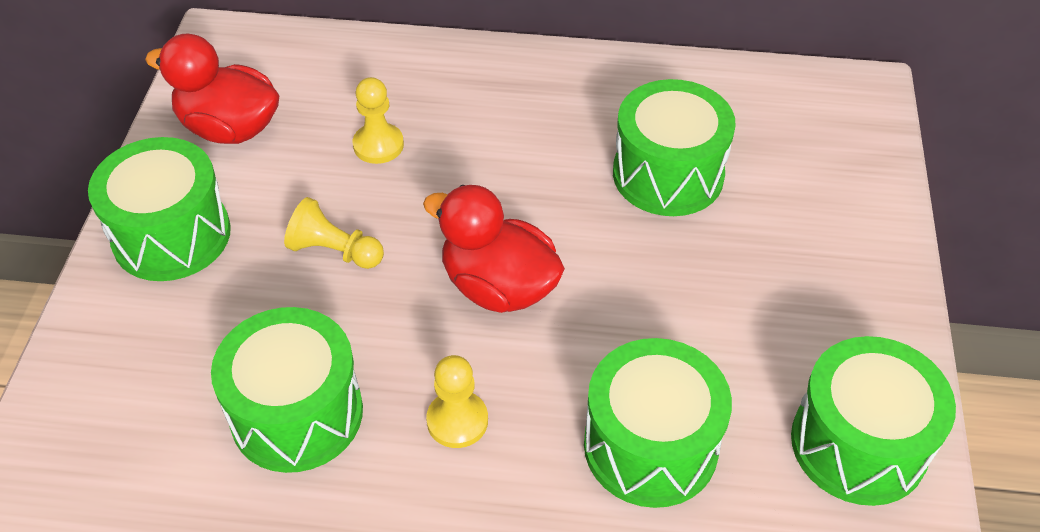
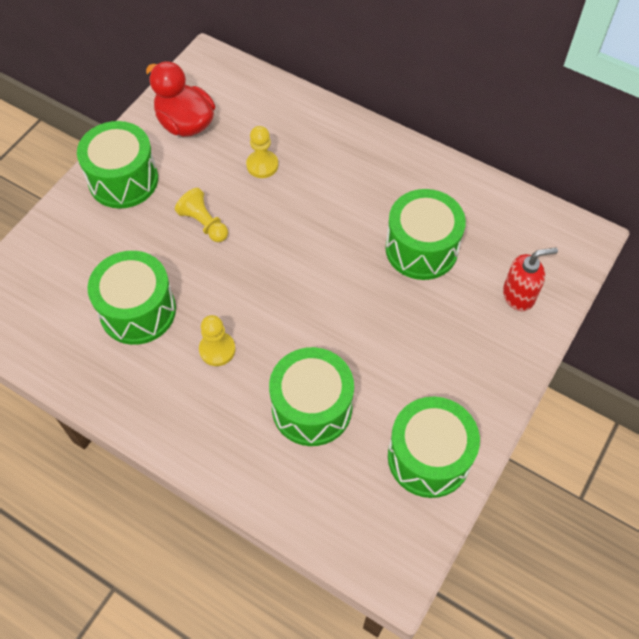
camera: 25 degrees right, 10 degrees up
(498, 286) = (282, 281): red duck -> none
(832, 186) = (519, 295): none -> red soap dispenser

